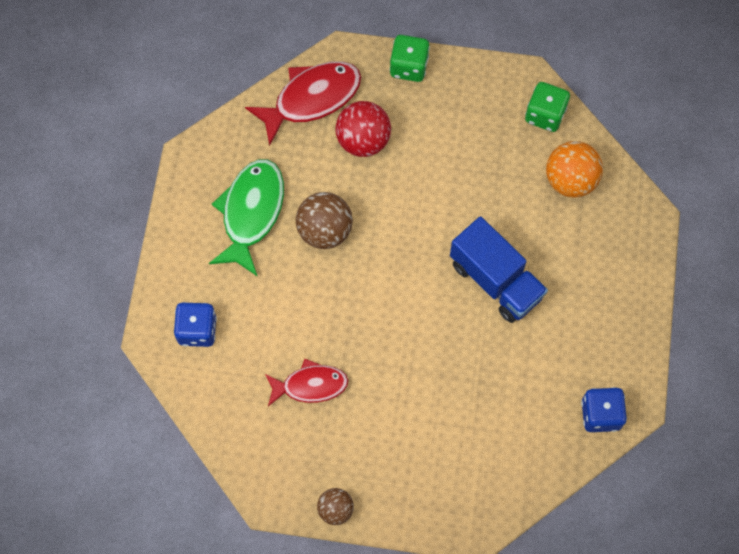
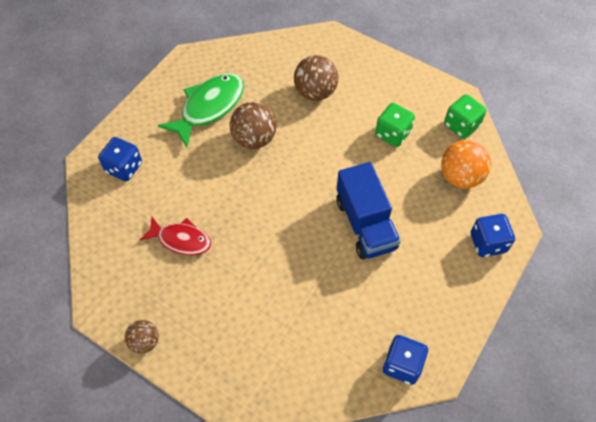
camera: 25 degrees right, 10 degrees down
(311, 99) = (293, 54): red fish -> none
(363, 140) = (315, 92): red ball -> brown ball
(409, 67) = (374, 59): green dice -> green dice (392, 134)
(629, 246) = (488, 243): none -> blue dice

